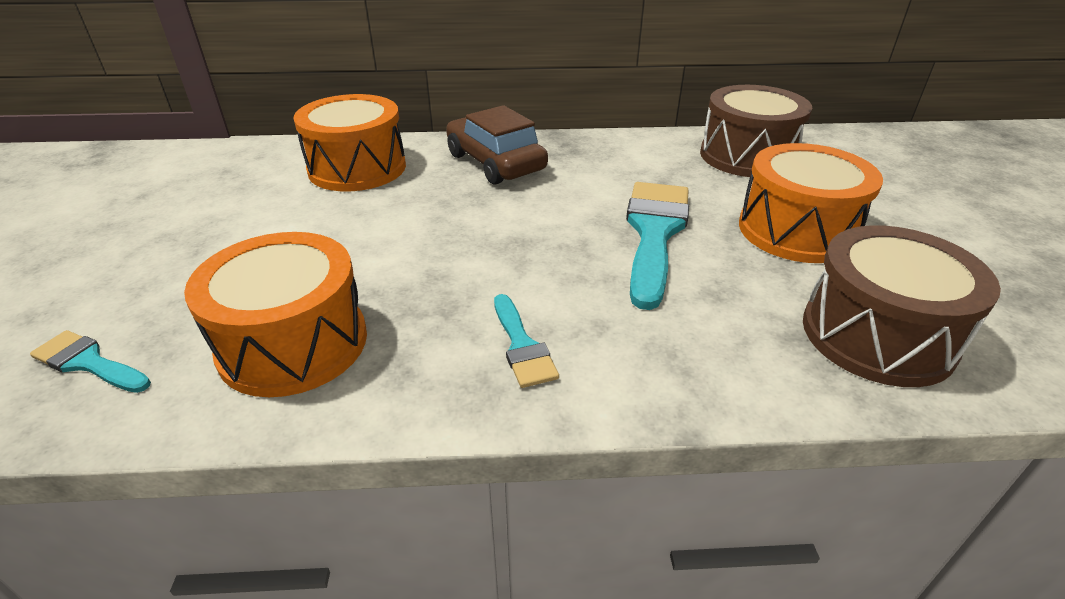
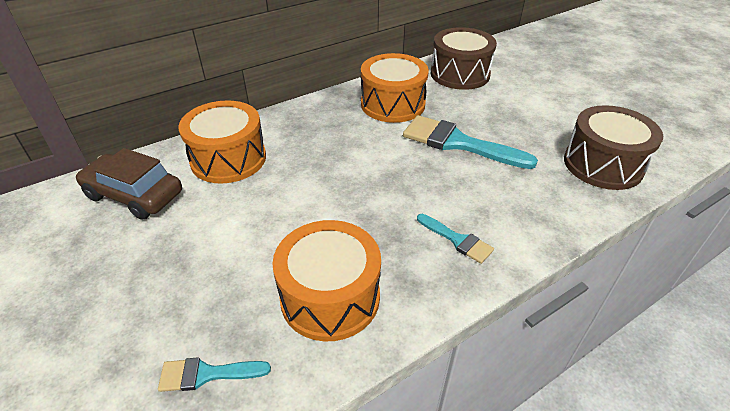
camera: 30 degrees left, 5 degrees up
(495, 162) = (320, 124): brown car -> brown car (134, 195)
(654, 233) = (458, 143): turquoise brush -> turquoise brush turned 45 degrees counterclockwise
(797, 230) = (523, 116): orange drum -> orange drum (393, 104)

